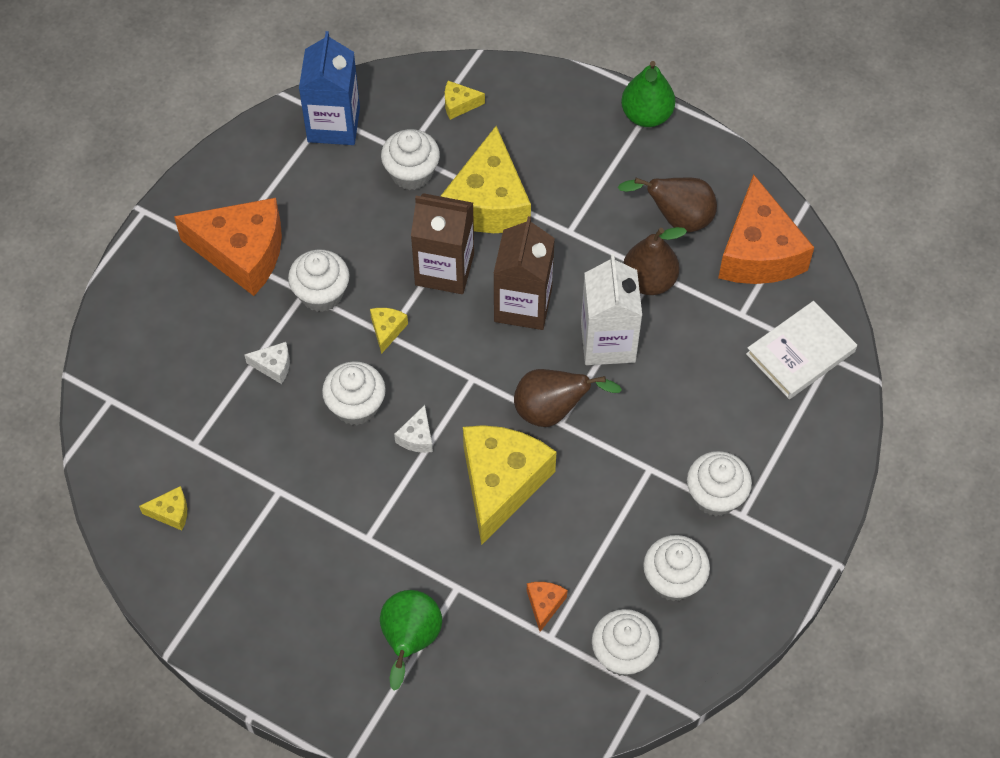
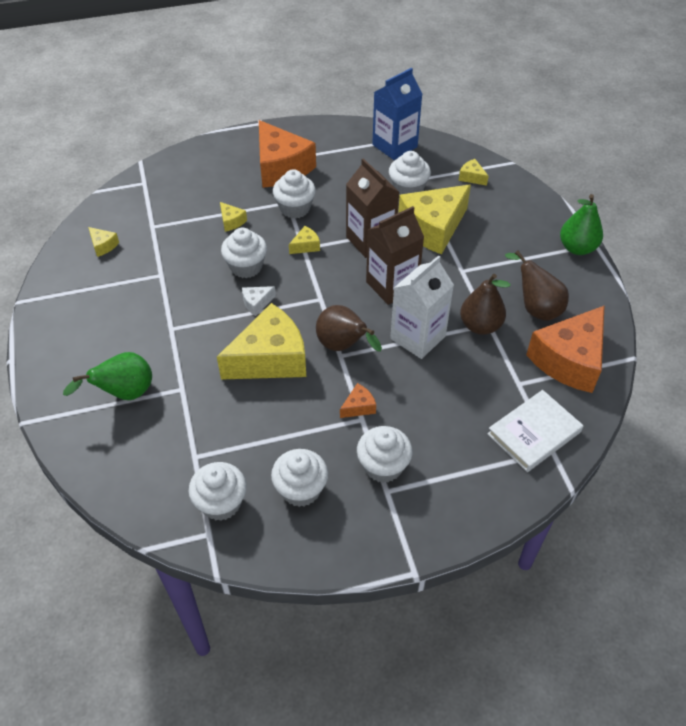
camera: 45 degrees right, 10 degrees down
(273, 366) = (231, 221): white cheese -> yellow cheese
(544, 604) = (213, 437): orange cheese -> orange cheese (358, 407)
(800, 353) = (534, 433): white book -> white book turned 45 degrees counterclockwise

